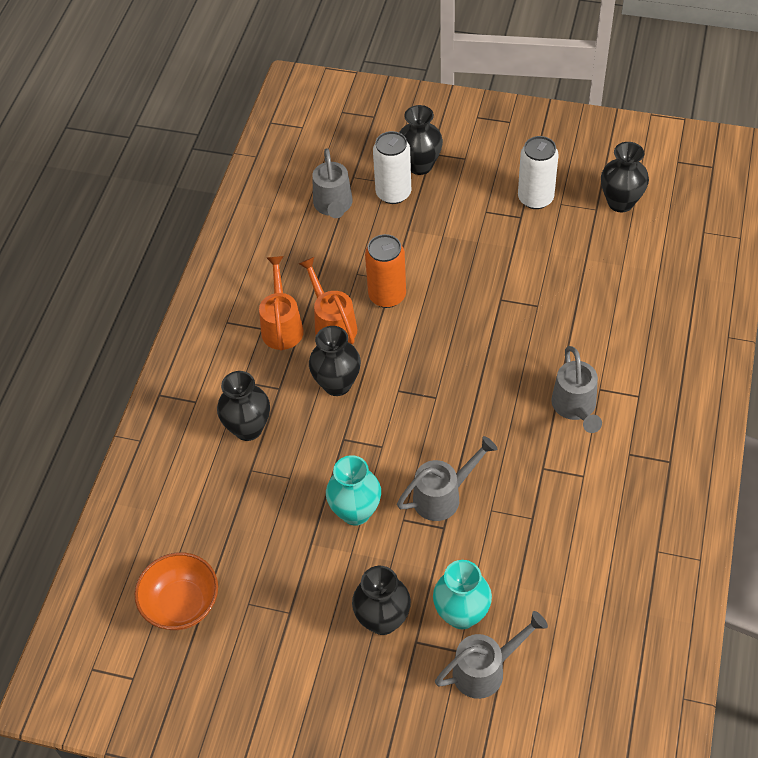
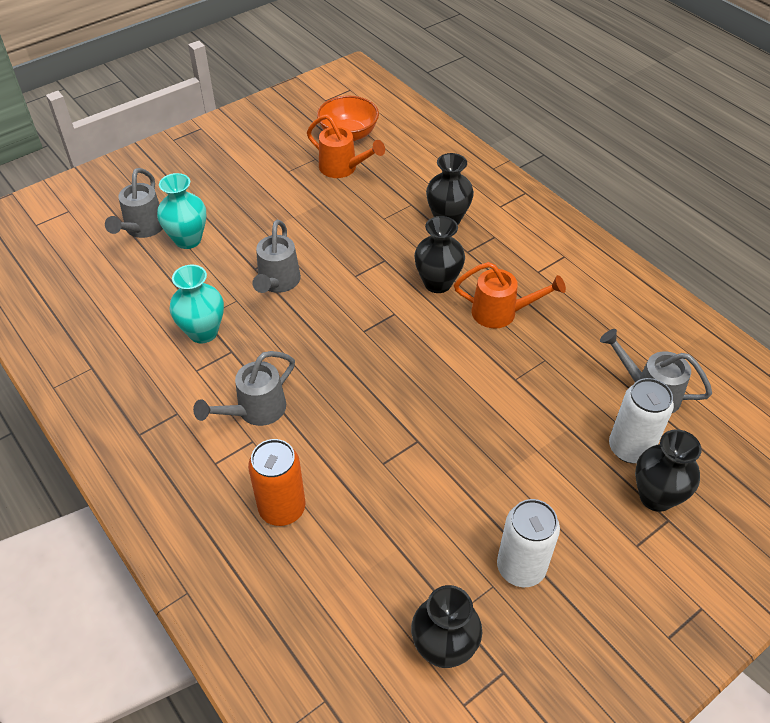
camera: 125 degrees right, 5 degrees down
(282, 326) = (529, 283): orange watering can -> orange watering can (342, 168)
(355, 512) = (319, 234): turquoise vase -> turquoise vase (203, 332)
(383, 620) = (231, 205): black vase -> none
(387, 296) = (499, 364): orange can -> orange can (282, 508)
(575, 407) = (255, 410): grey watering can -> grey watering can turned 75 degrees counterclockwise

